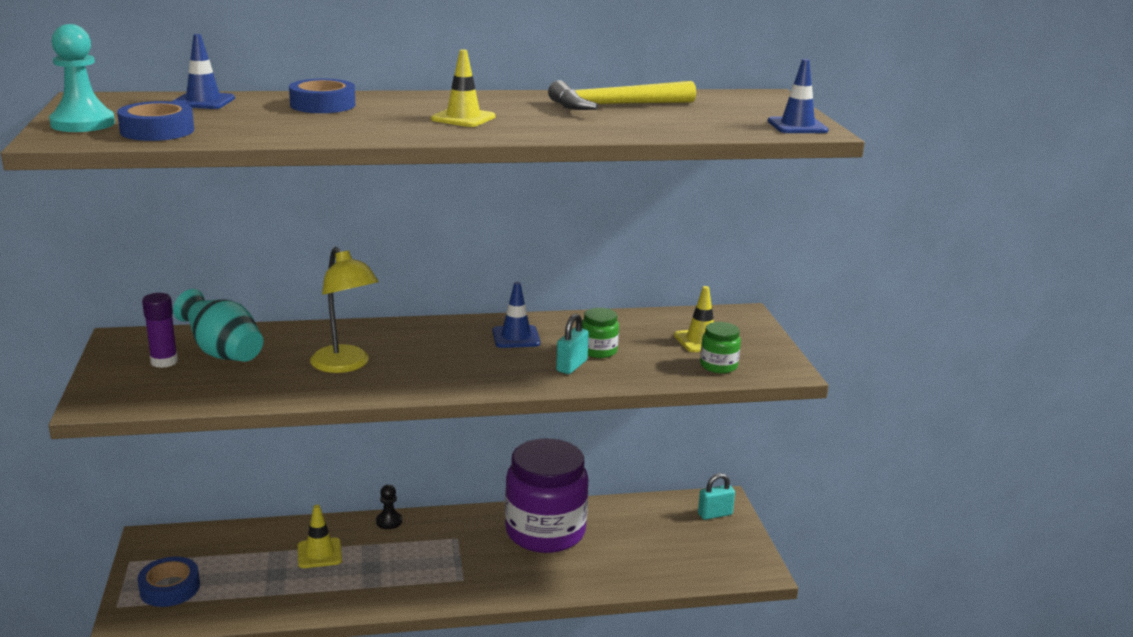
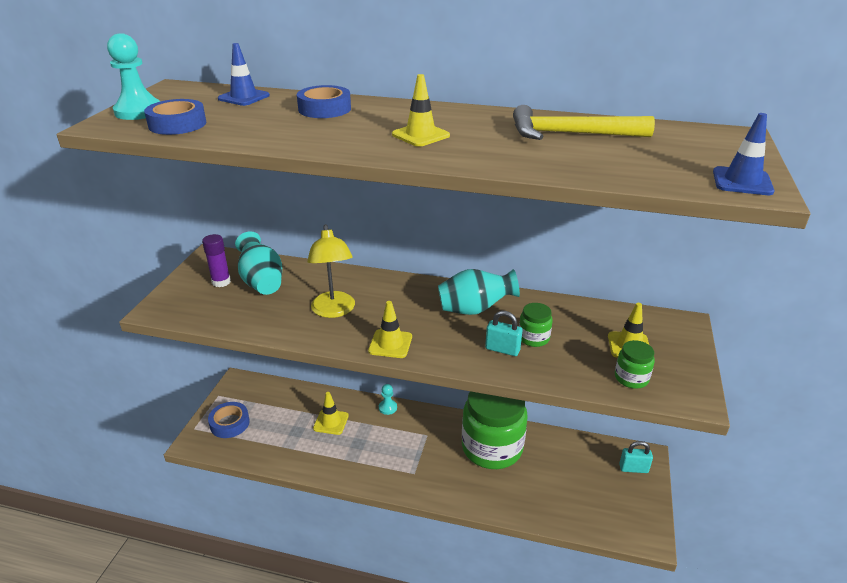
camera: 25 degrees right, 10 degrees up
(389, 521) = (387, 408): black pawn -> turquoise pawn
(440, 383) = (390, 344): none -> yellow traffic cone
(516, 337) = (474, 309): blue traffic cone -> turquoise vase
(545, 532) = (492, 447): purple jar -> green jar
(571, 366) = (502, 349): turquoise padlock -> turquoise padlock turned 60 degrees clockwise

